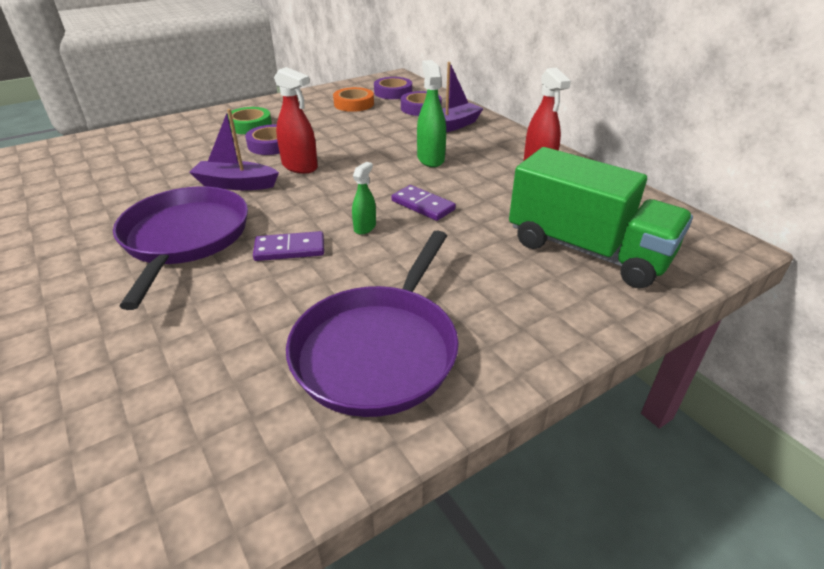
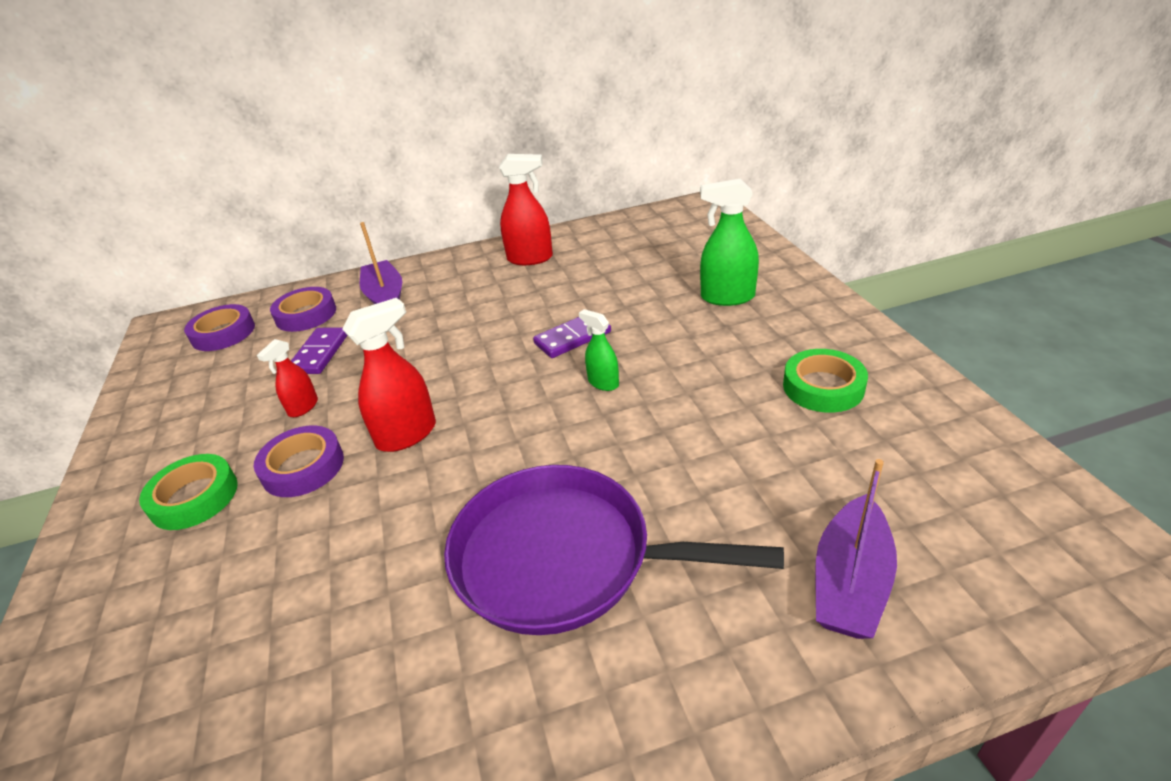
camera: 70 degrees left, 0 degrees up
(236, 184) = (420, 506): purple boat -> purple boat (850, 582)
(289, 249) = (630, 445): purple domino -> purple domino (320, 353)
(324, 131) = (303, 407): none -> red spray bottle
(354, 104) = (227, 373): orange tape -> none
(378, 350) = (823, 387): purple pan -> green tape
(430, 159) = (464, 322): green spray bottle -> green spray bottle (727, 297)
(587, 250) = (692, 260): green truck -> none

